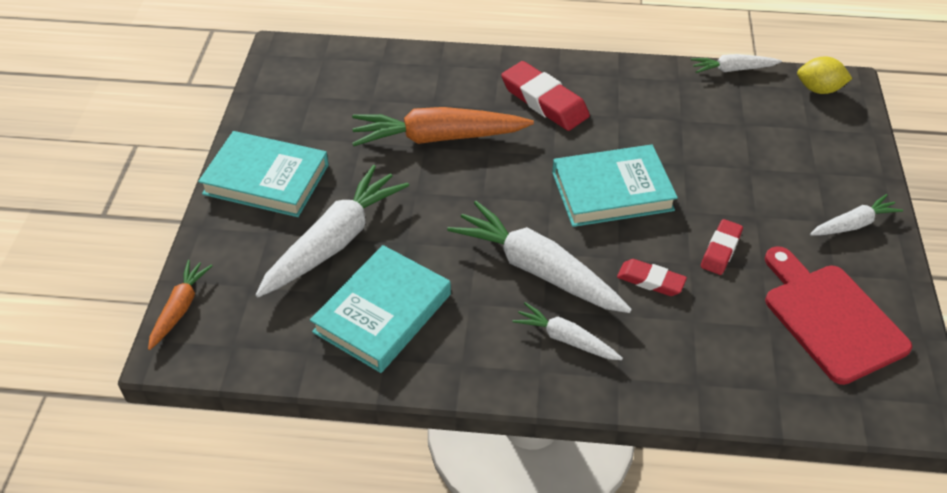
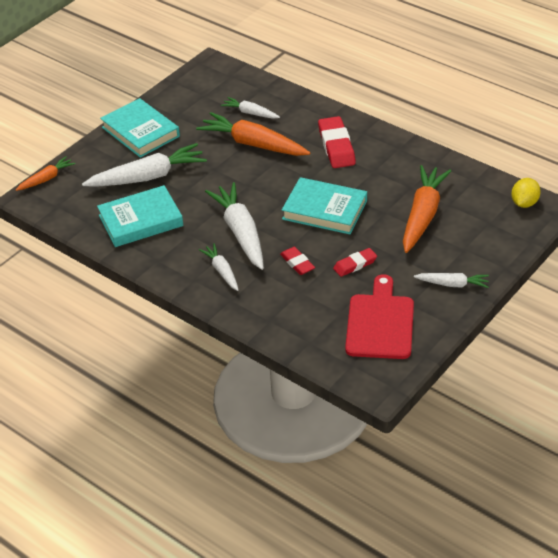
camera: 35 degrees right, 5 degrees down
(730, 149) = (423, 215): none -> orange carrot
(732, 69) = (479, 170): white carrot -> white carrot (250, 113)
(819, 89) = (524, 203): yellow lemon -> yellow lemon turned 75 degrees clockwise

